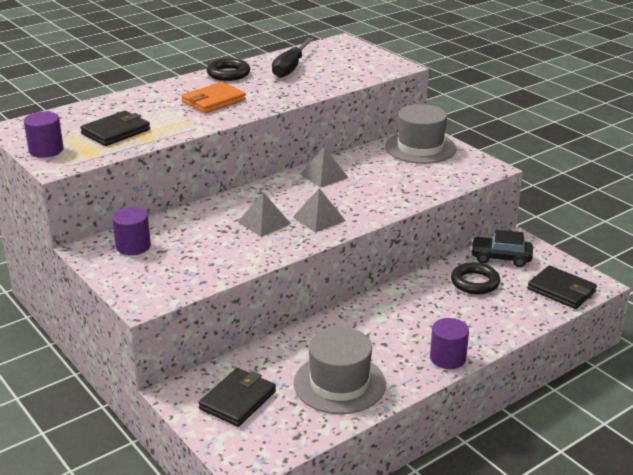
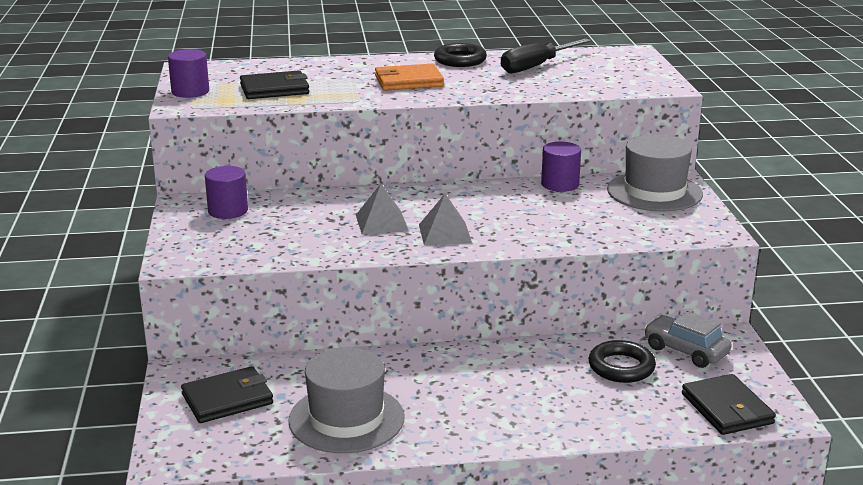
camera: 30 degrees right, 5 degrees down
(324, 176) = (503, 194): grey pyramid -> none
(448, 358) = (496, 435): purple cylinder -> purple cylinder (560, 184)
(500, 258) = (685, 351): black car -> grey car

